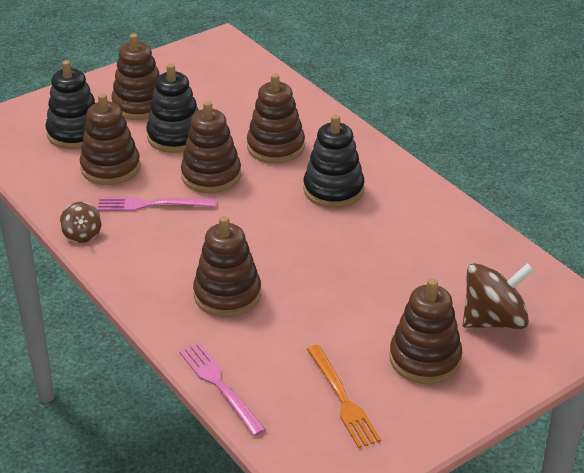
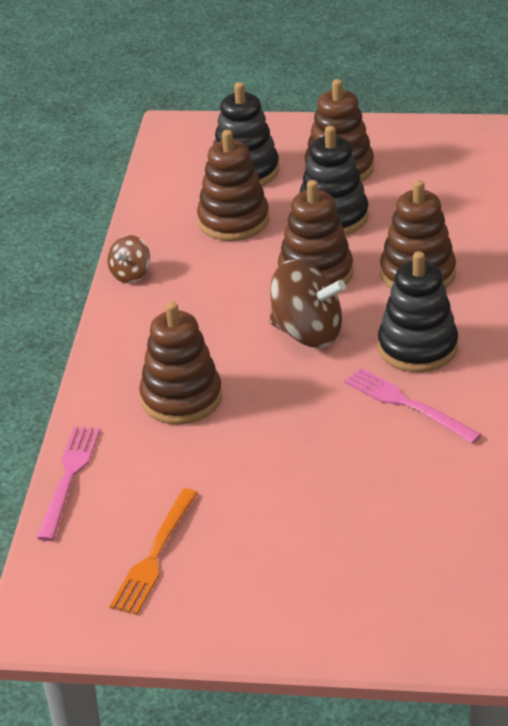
camera: 45 degrees right, 0 degrees up
(152, 204) = (225, 275): pink fork -> pink fork (408, 405)
(425, 359) = (280, 566): brown stacking toy -> none
(493, 320) = (401, 571): brown spinning top -> brown spinning top (307, 333)

